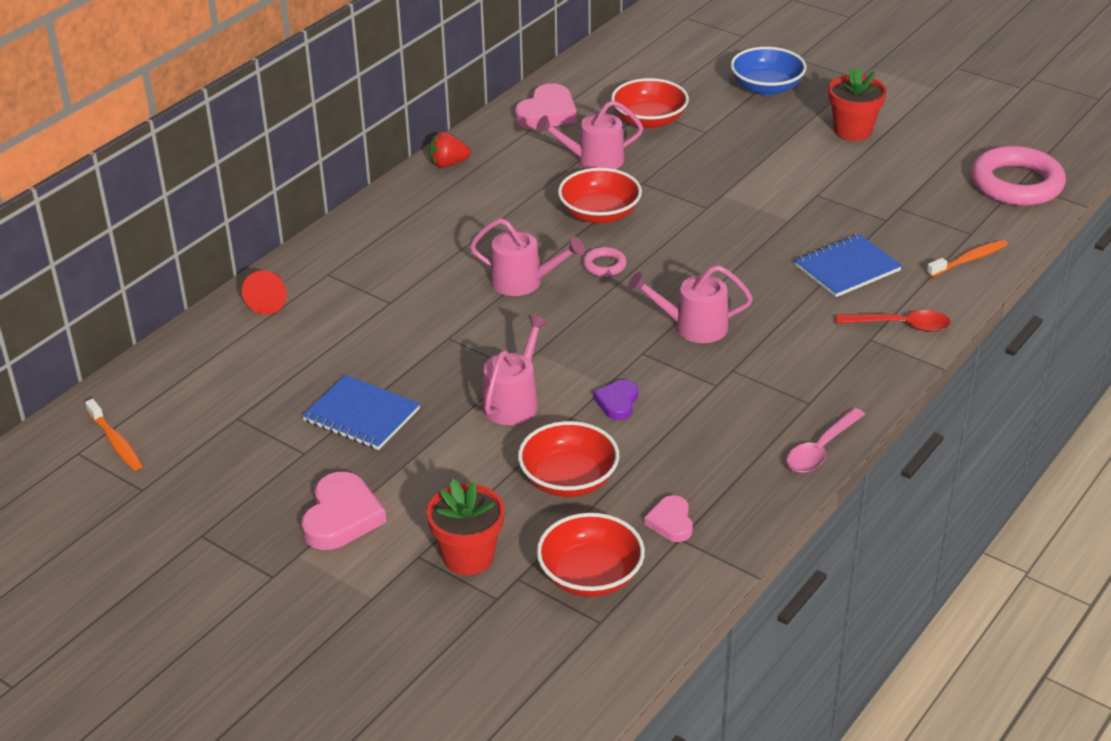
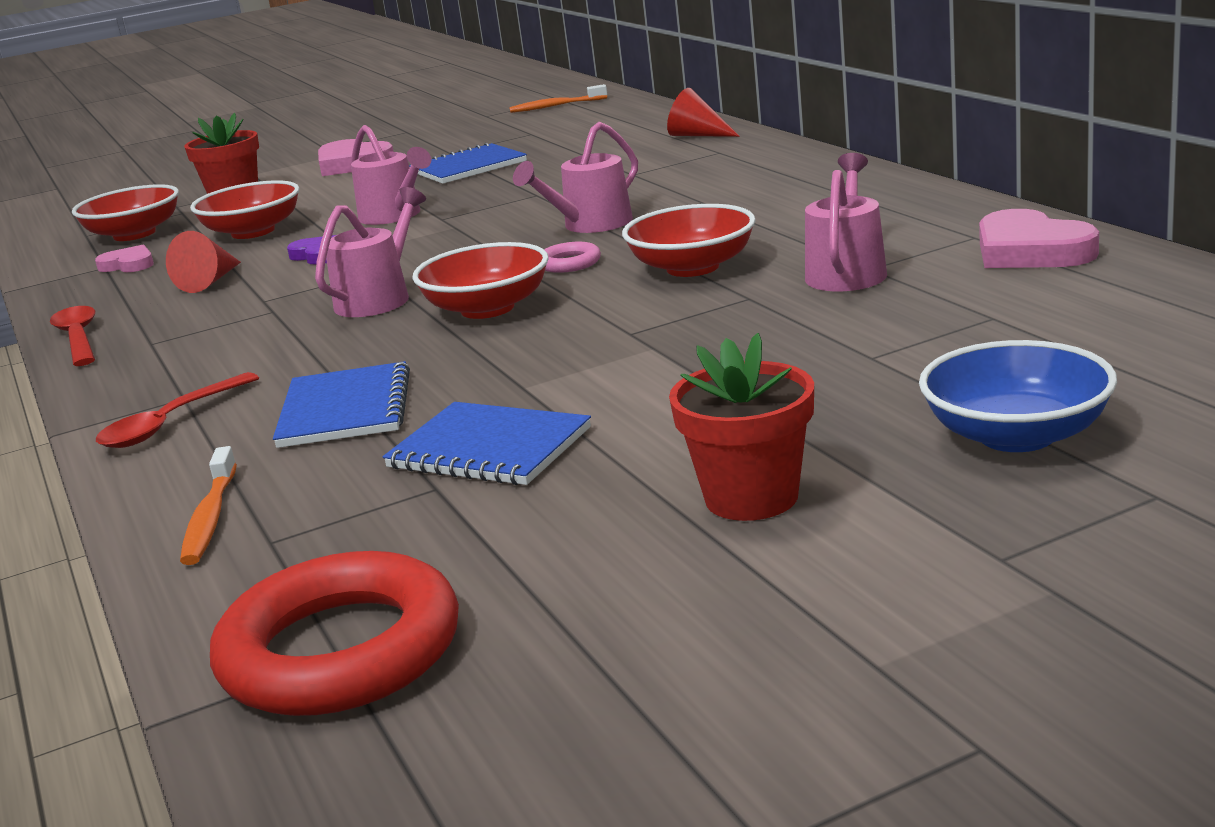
camera: 120 degrees right, 15 degrees down
(448, 164) = (915, 196): red strawberry -> none
(649, 120) = (949, 317): red bowl -> red bowl (487, 308)
(691, 438) = (210, 281): none -> red cone
(821, 449) = (78, 338): pink spoon -> red spoon
(856, 206) = (489, 448): none -> blue notebook
(1016, 183) = (340, 651): pink ring -> red ring

